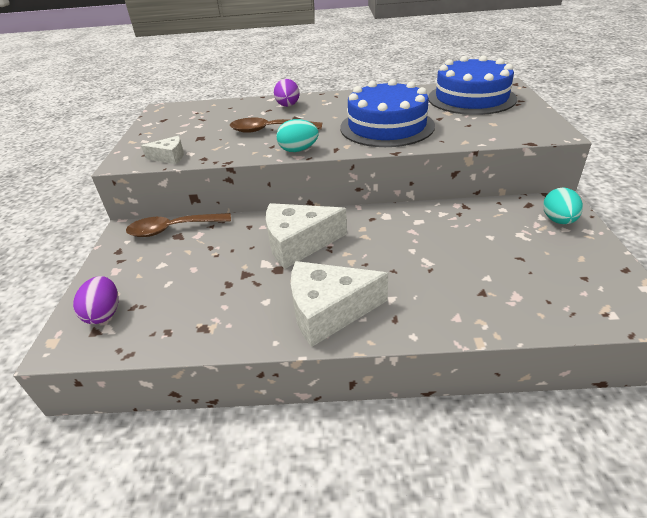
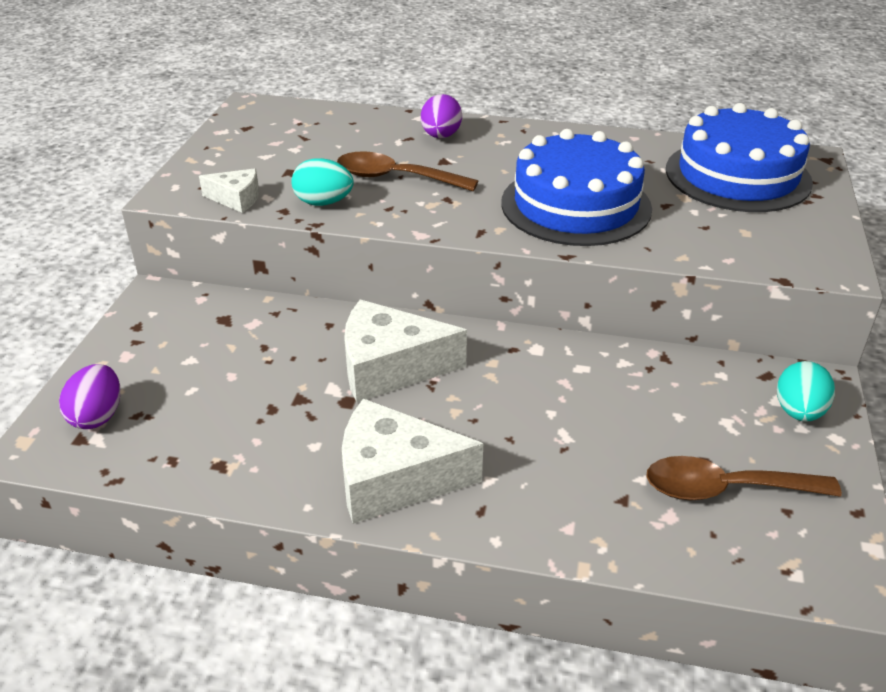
camera: 10 degrees right, 0 degrees up
(173, 229) = (220, 307): brown spoon -> brown spoon (725, 489)
(298, 150) = (424, 223): turquoise egg -> turquoise egg (323, 203)

